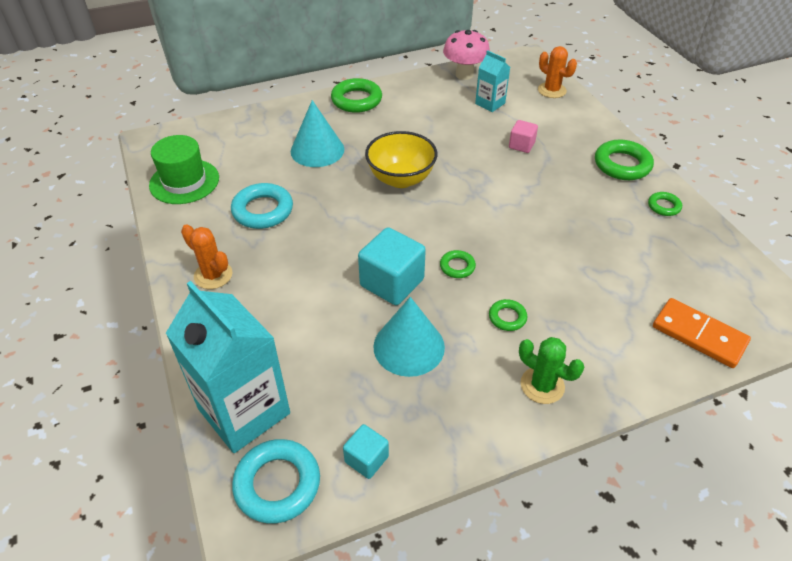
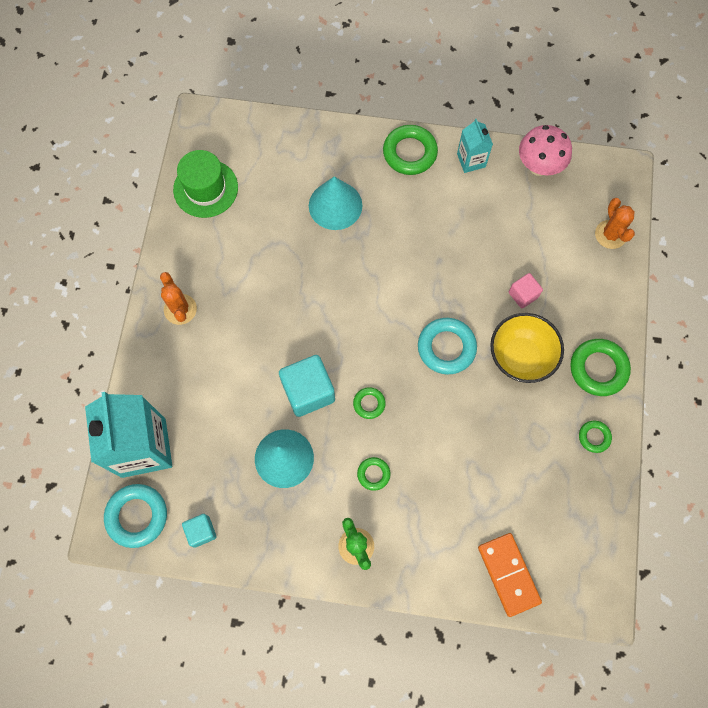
camera: 30 degrees right, 25 degrees up
(263, 210) = (251, 257): turquoise ring -> turquoise ring (446, 347)
(401, 179) = (386, 280): yellow bowl -> yellow bowl (520, 357)
(490, 103) = (534, 222): turquoise carton -> turquoise carton (471, 160)

